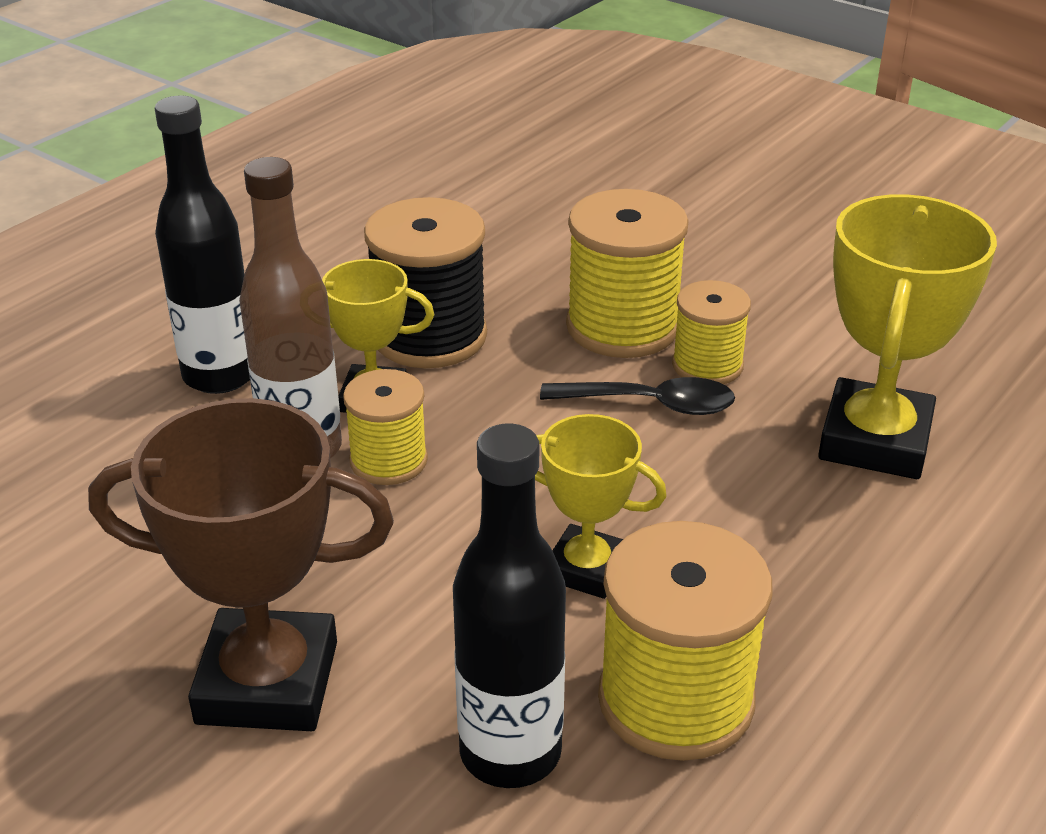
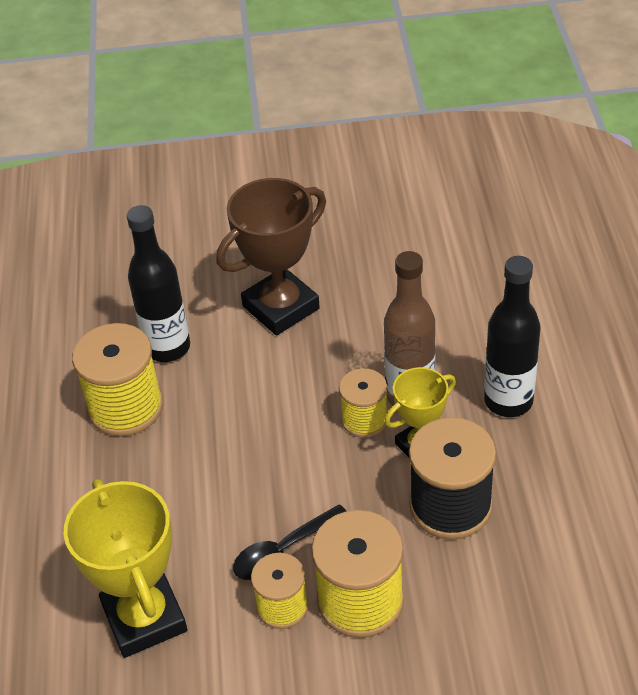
camera: 140 degrees right, 10 degrees up
(586, 569) = (216, 434): yellow trophy -> none

